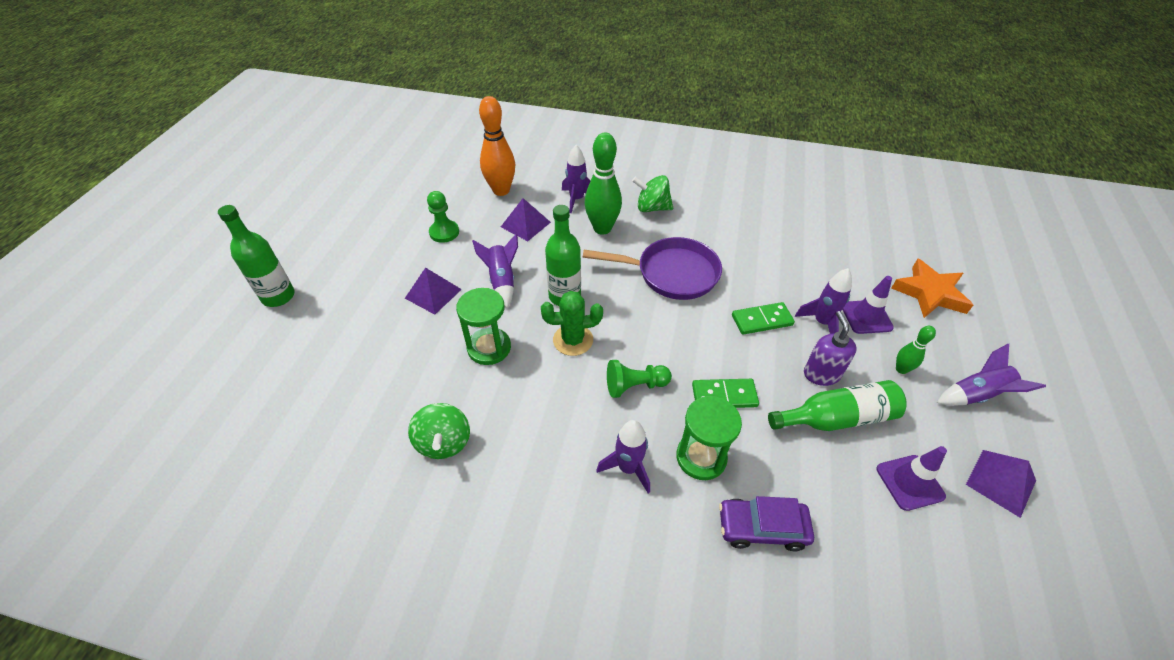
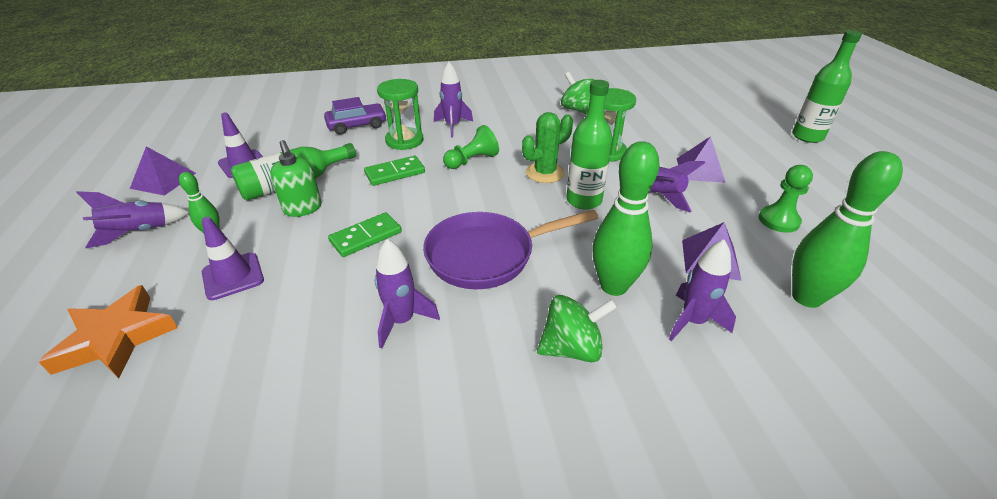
camera: 155 degrees right, 10 degrees down
(501, 190) = (806, 297): orange bowling pin -> green bowling pin
(821, 322) = (294, 254): purple rocket -> purple rocket (402, 321)
(821, 374) = (303, 208): purple soap dispenser -> green soap dispenser

